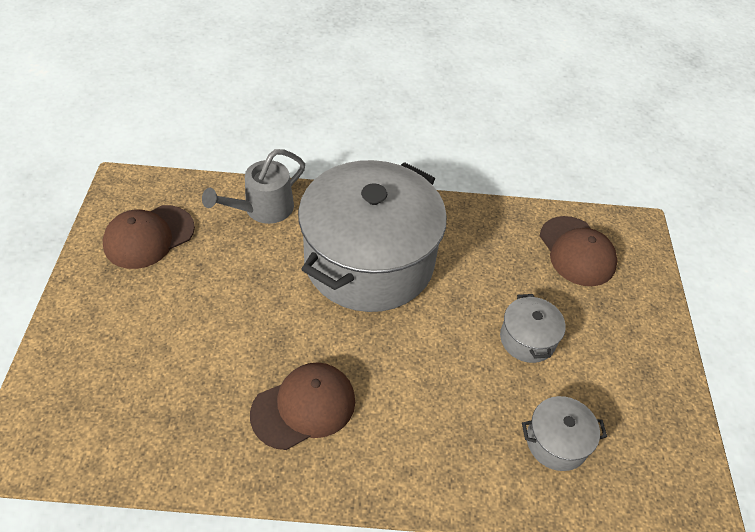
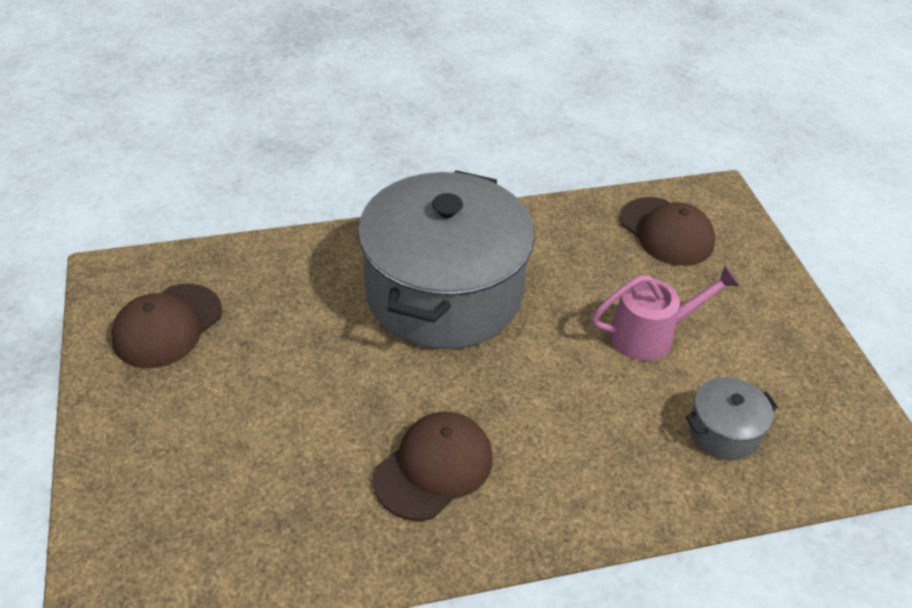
camera: 15 degrees left, 5 degrees down
(262, 209) = (295, 265): grey watering can -> none
(527, 339) = (651, 334): grey pot -> pink watering can

